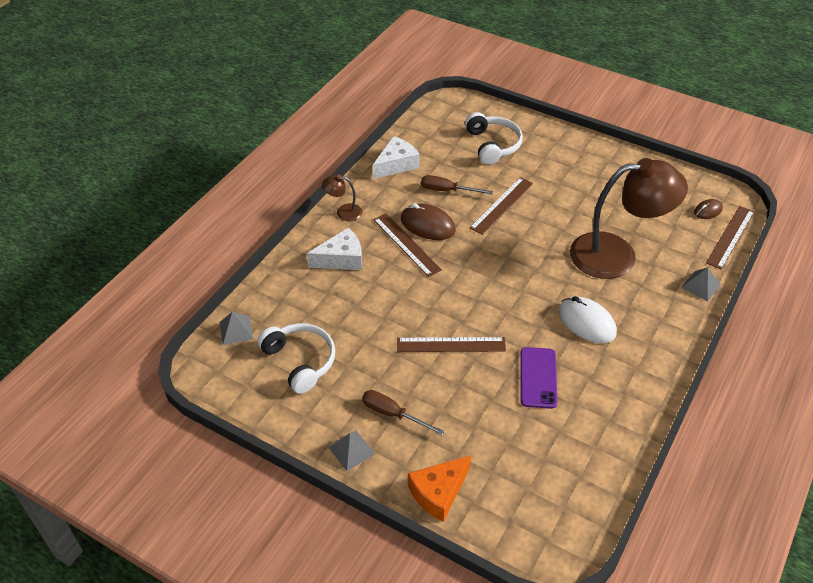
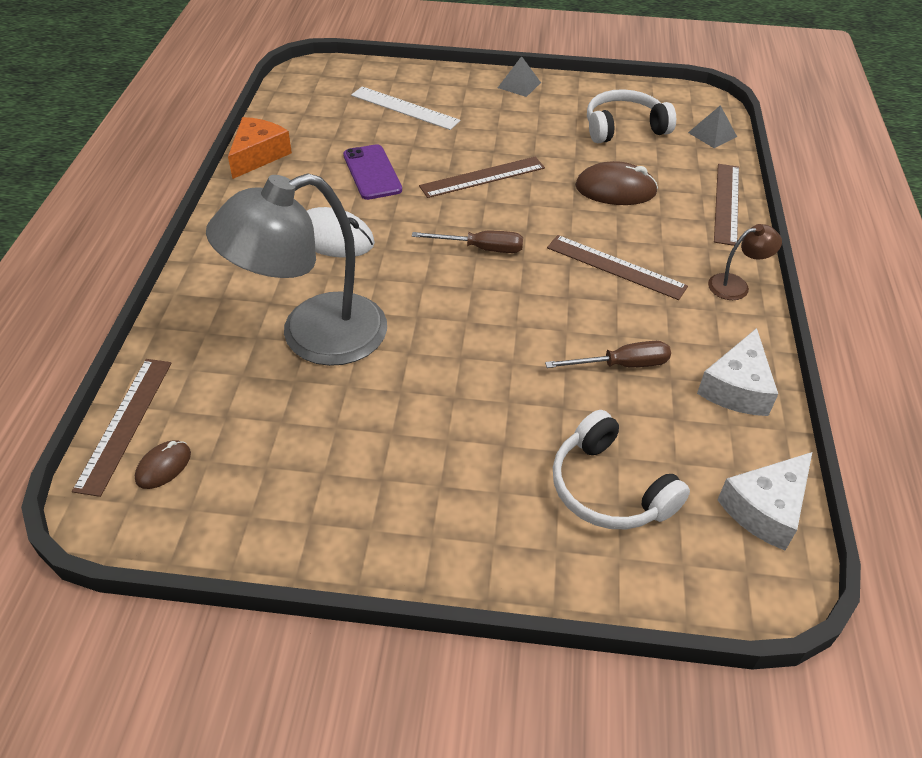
camera: 155 degrees right, 0 degrees up
(300, 361) = (624, 128): white headphones -> white headphones turned 135 degrees clockwise
(341, 259) = (679, 227): white cheese -> white cheese (766, 509)
(393, 414) = (501, 113): brown screwdriver -> brown screwdriver (481, 249)
(427, 225) = (608, 301): brown mouse -> brown mouse (615, 189)
(439, 492) = (425, 79): orange cheese -> orange cheese (258, 155)
(479, 452) = (405, 108): none -> white ruler
(501, 205) = (522, 365): brown ruler -> brown ruler (727, 203)
(617, 255) = (313, 337): brown lamp -> grey lamp
(700, 286) = (180, 325): grey pyramid -> none

